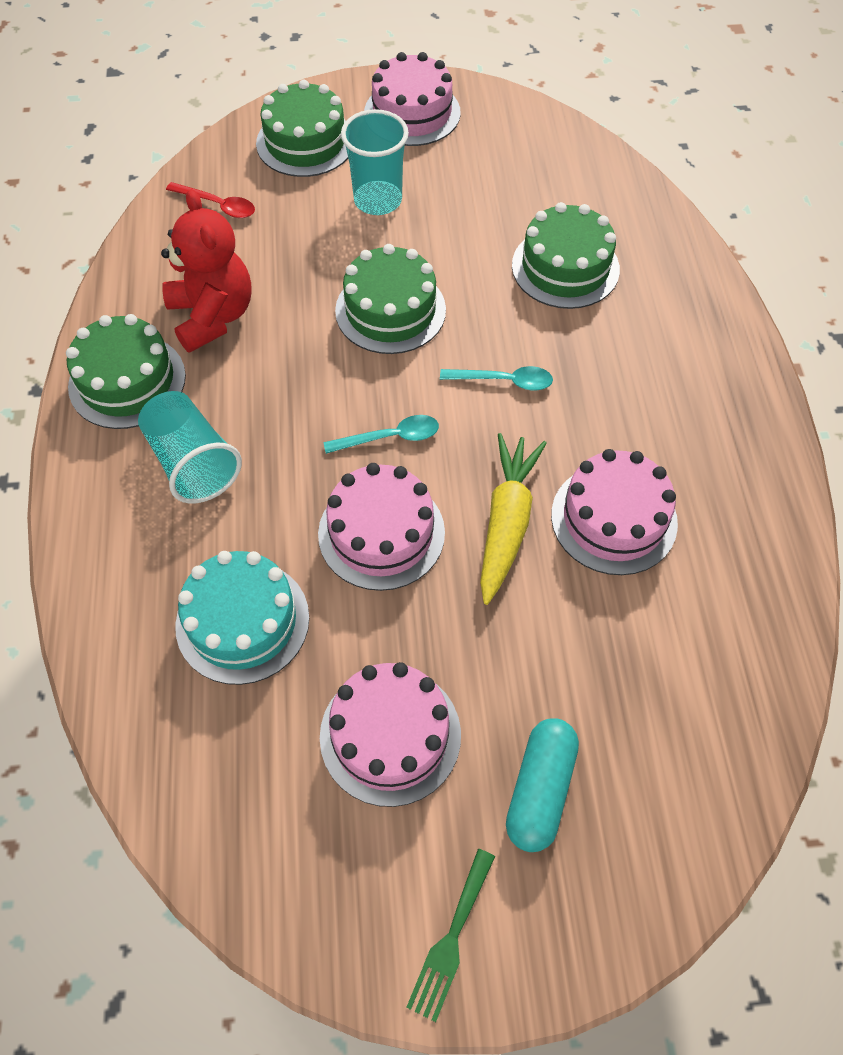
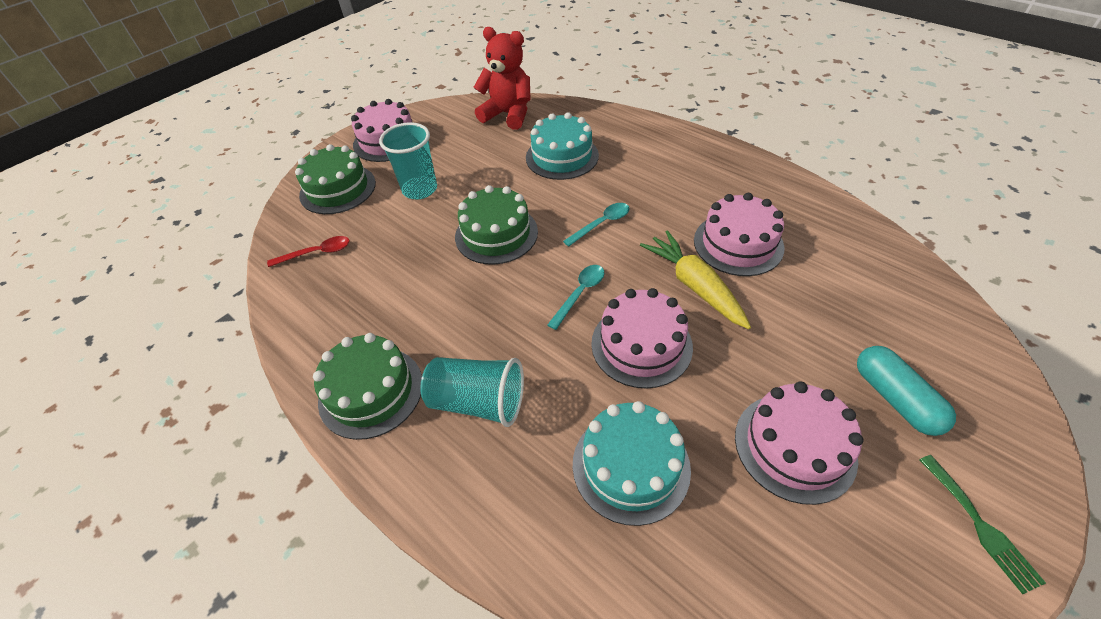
camera: 40 degrees left, 10 degrees down
(212, 316) = (387, 312): red teddy bear -> red teddy bear (508, 114)
(565, 267) = (562, 156): green cake -> turquoise cake

